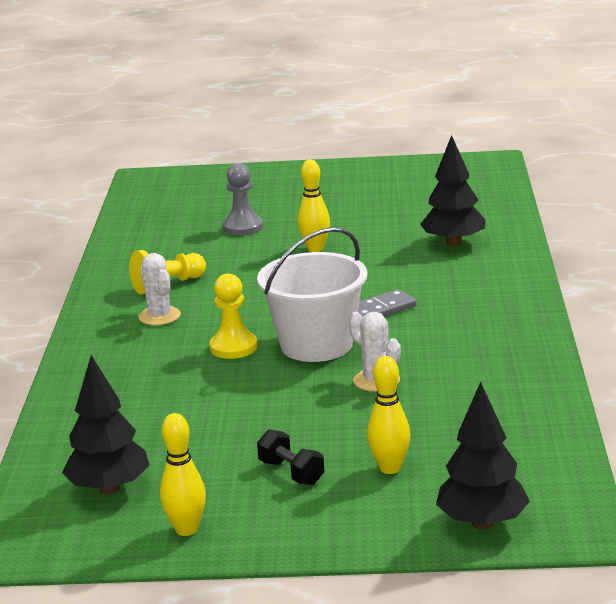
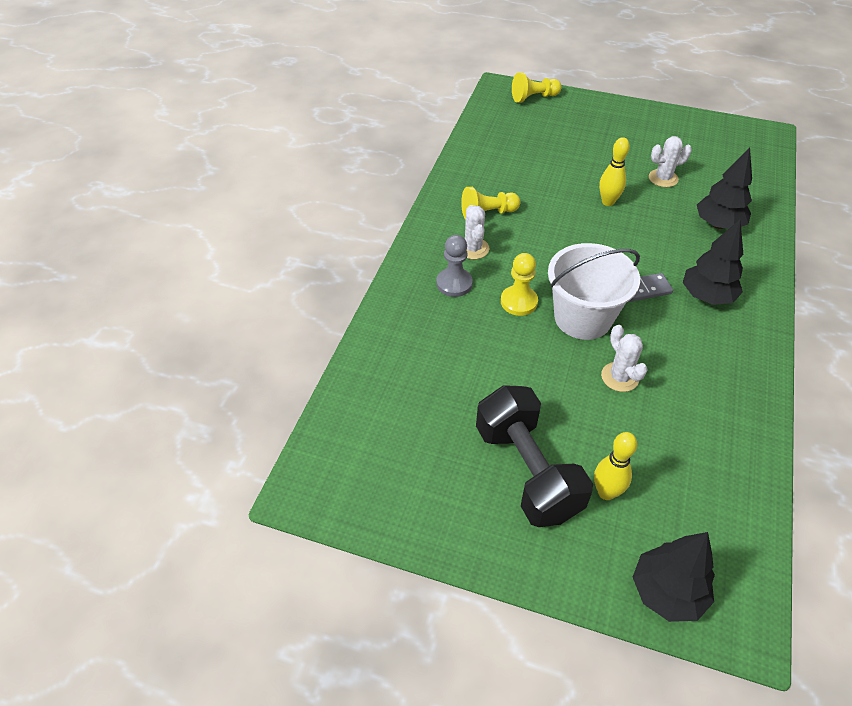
camera: 15 degrees right, 25 degrees up
(109, 488) = (386, 443): black tree -> black tree (707, 296)
(186, 529) = (430, 515): yellow bowling pin -> none
(191, 180) = (533, 97): none -> yellow pawn
(243, 227) = (559, 162): grey pawn -> grey pawn (454, 283)
(291, 473) = (527, 471): black dumbbell -> black dumbbell, size x2.28
(376, 218) = (663, 178): none -> white cactus

